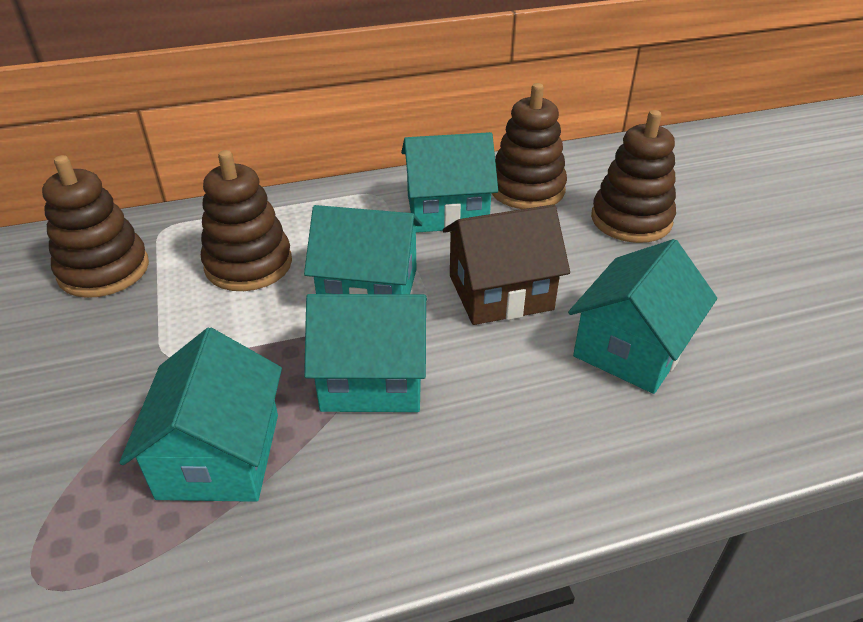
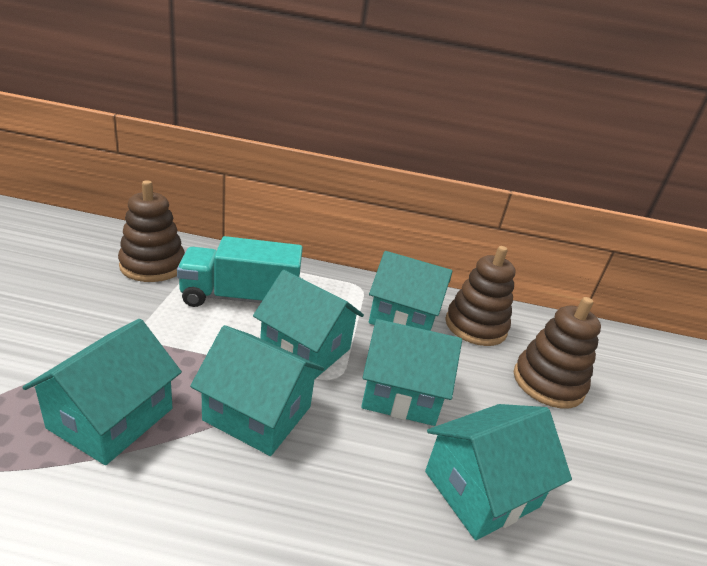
camera: 20 degrees right, 10 degrees down
(248, 264) = (240, 298): brown stacking toy -> turquoise truck
(500, 292) = (401, 393): brown house -> turquoise house

